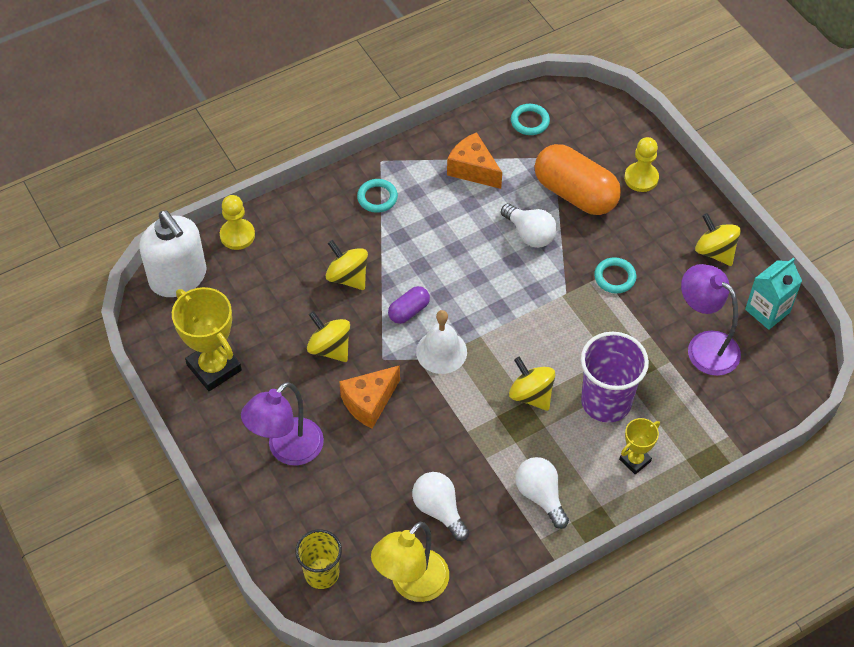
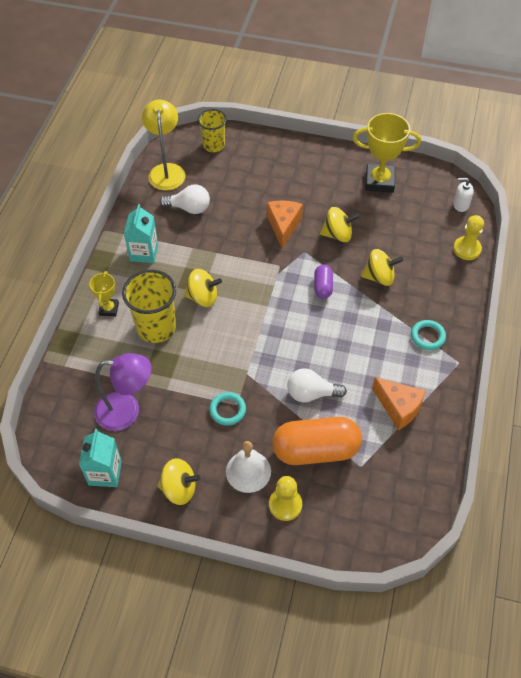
camera: 135 degrees right, 0 degrees up
(178, 277) = (460, 205): white soap dispenser -> white soap dispenser, size x0.45
(287, 450) = (294, 176): purple lamp -> none
(441, 351) = (278, 280): white bell -> white bell (248, 471)
(473, 170) = (398, 407): orange cheese -> orange cheese turned 45 degrees clockwise
(529, 121) = (409, 481): turquoise ring -> none
(540, 496) = (144, 252): white light bulb -> turquoise carton
(606, 402) = (156, 327): purple cup -> yellow cup

